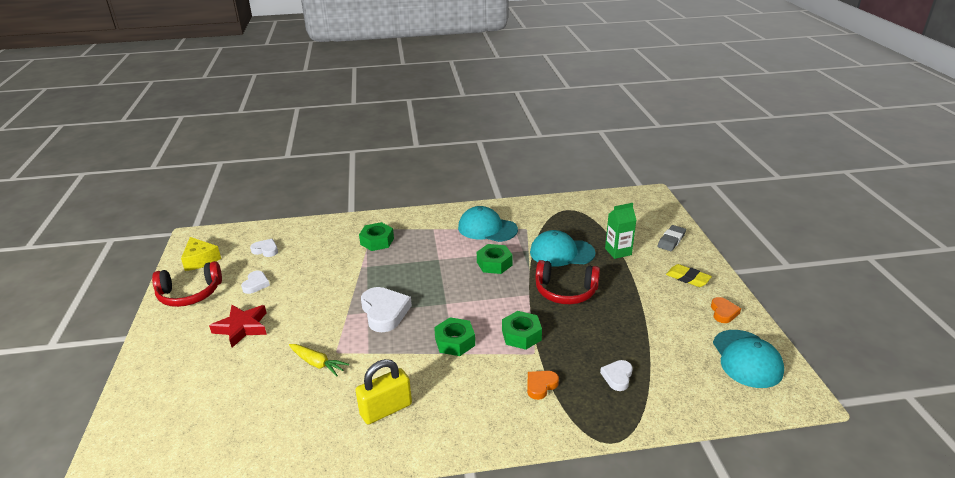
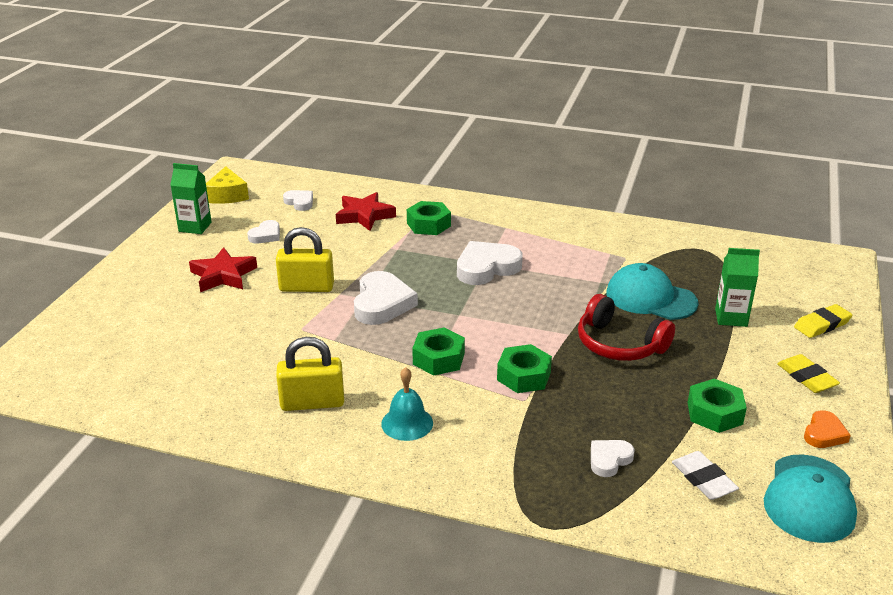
camera: 25 degrees right, 0 degrees up
(190, 294) = (195, 227): red headphones -> green carton
(317, 317) = (306, 287): none -> yellow padlock
(317, 363) = (274, 334): yellow carrot -> none
(324, 247) = (364, 216): none -> red star
(440, 262) = (486, 268): none -> white heart
(467, 400) = (407, 423): none -> turquoise bell
(487, 228) = (574, 244): turquoise cap -> none
(494, 264) = (552, 287): green nut -> green nut (714, 413)
(540, 386) = (504, 437): orange heart -> none
(671, 240) = (822, 325): grey eraser -> yellow eraser
(681, 369) = (703, 479): none -> white eraser

